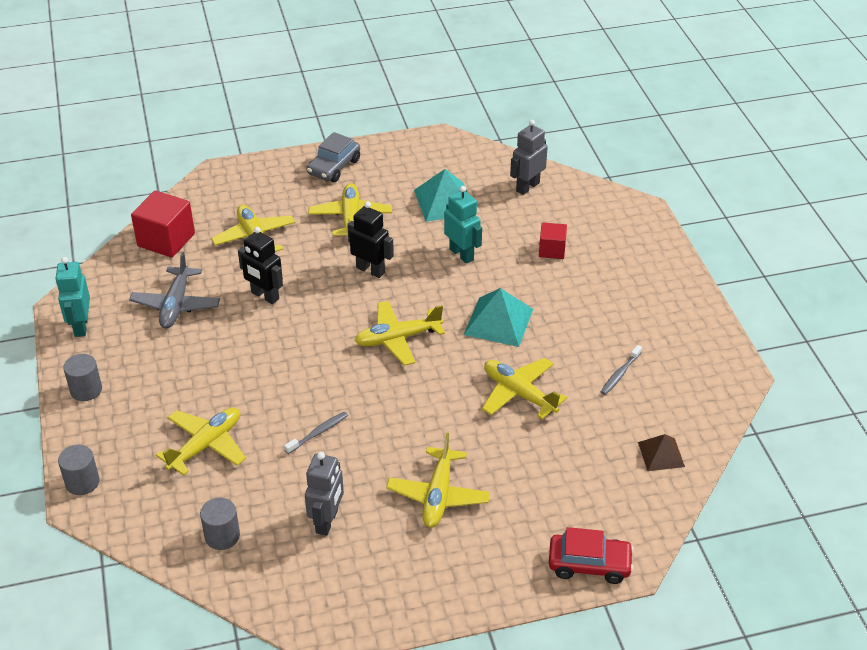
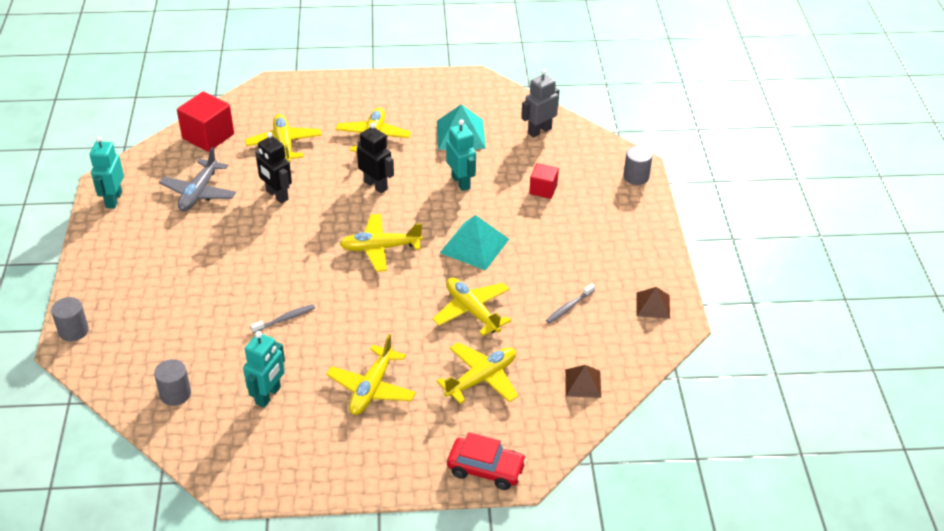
camera: 10 degrees right, 0 degrees up
(86, 390) = (101, 254): grey cylinder -> grey cylinder (636, 177)
(206, 445) = (186, 315): yellow plane -> yellow plane (481, 379)
(327, 521) = (268, 396): grey robot -> turquoise robot
(334, 167) = (372, 92): grey car -> none
(706, 359) = (653, 305): none -> brown pyramid

